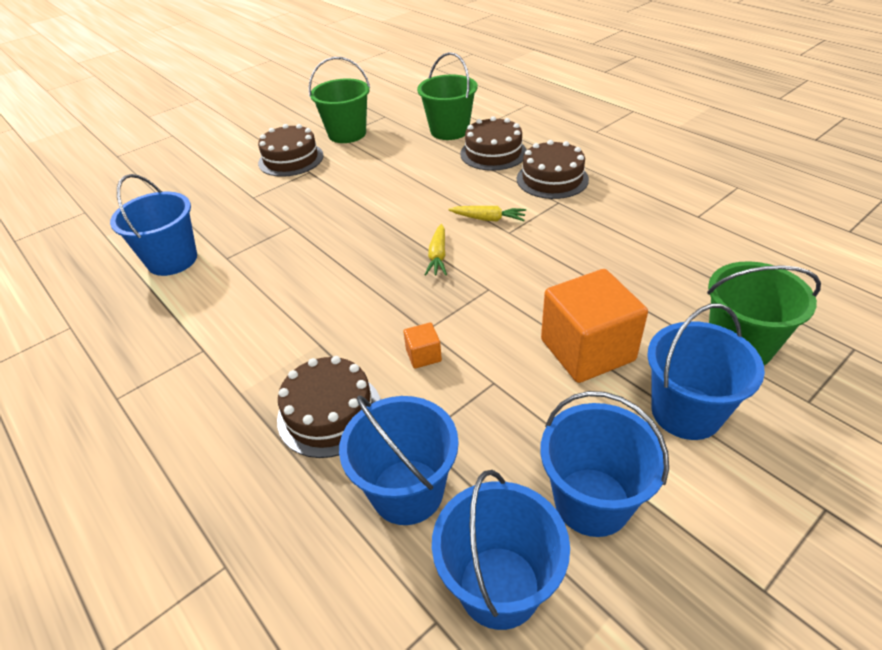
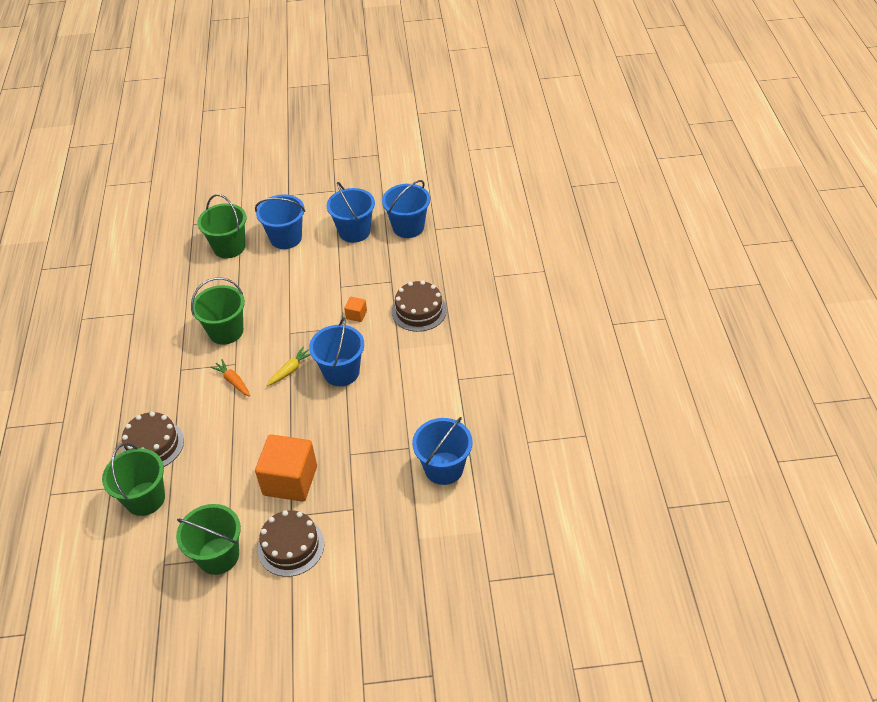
camera: 145 degrees left, 5 degrees up
(407, 491) = (413, 266): blue bucket -> blue bucket (341, 372)
(488, 219) = (233, 381): yellow carrot -> orange carrot
(552, 179) = (156, 392): brown cake -> none
(567, 252) = (226, 331): none -> green bucket
(587, 350) = (287, 278): orange cube -> orange cube (290, 480)

